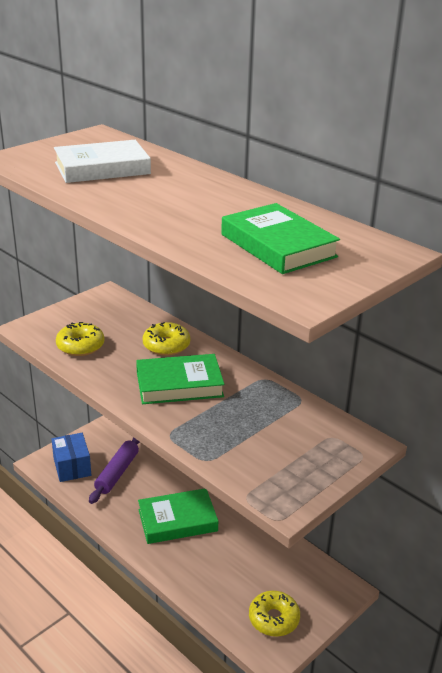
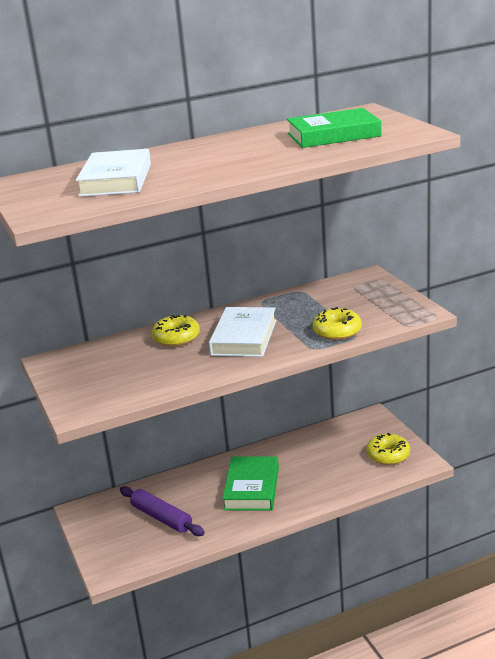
camera: 65 degrees left, 5 degrees down
(72, 467) = (130, 549): blue box -> none
(80, 346) = (140, 381): yellow donut -> yellow donut (337, 331)
(179, 384) = (244, 337): green book -> white book

